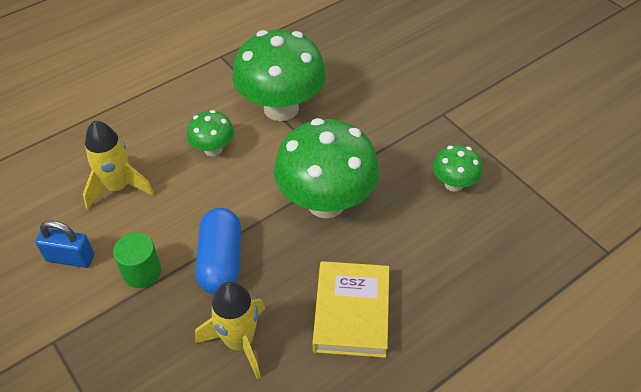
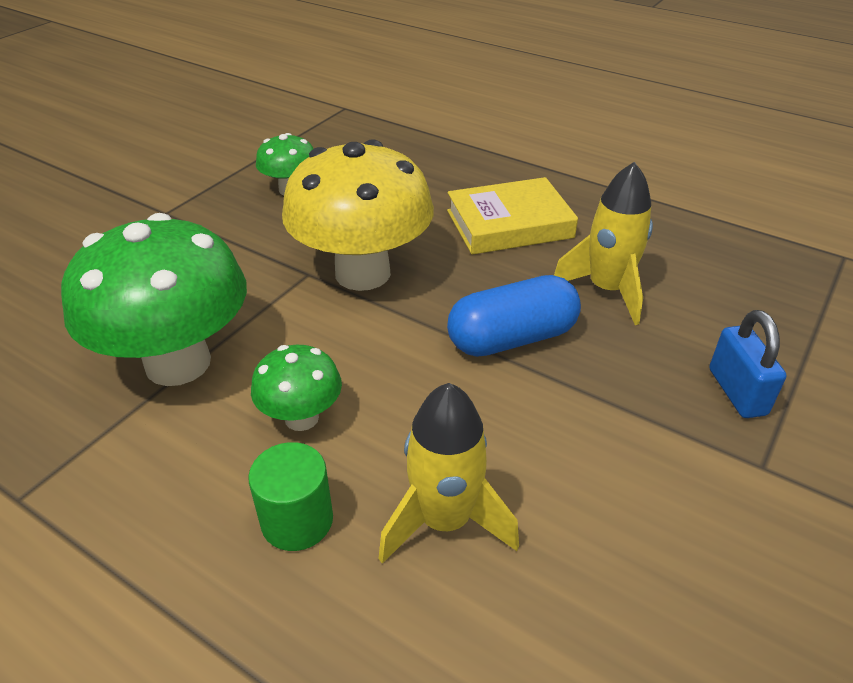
camera: 110 degrees left, 10 degrees down
(70, 258) = (626, 518): blue padlock -> blue padlock (737, 392)
(142, 272) = (584, 413): green cylinder -> green cylinder (297, 520)
(326, 202) = (362, 273): green mushroom -> yellow mushroom

